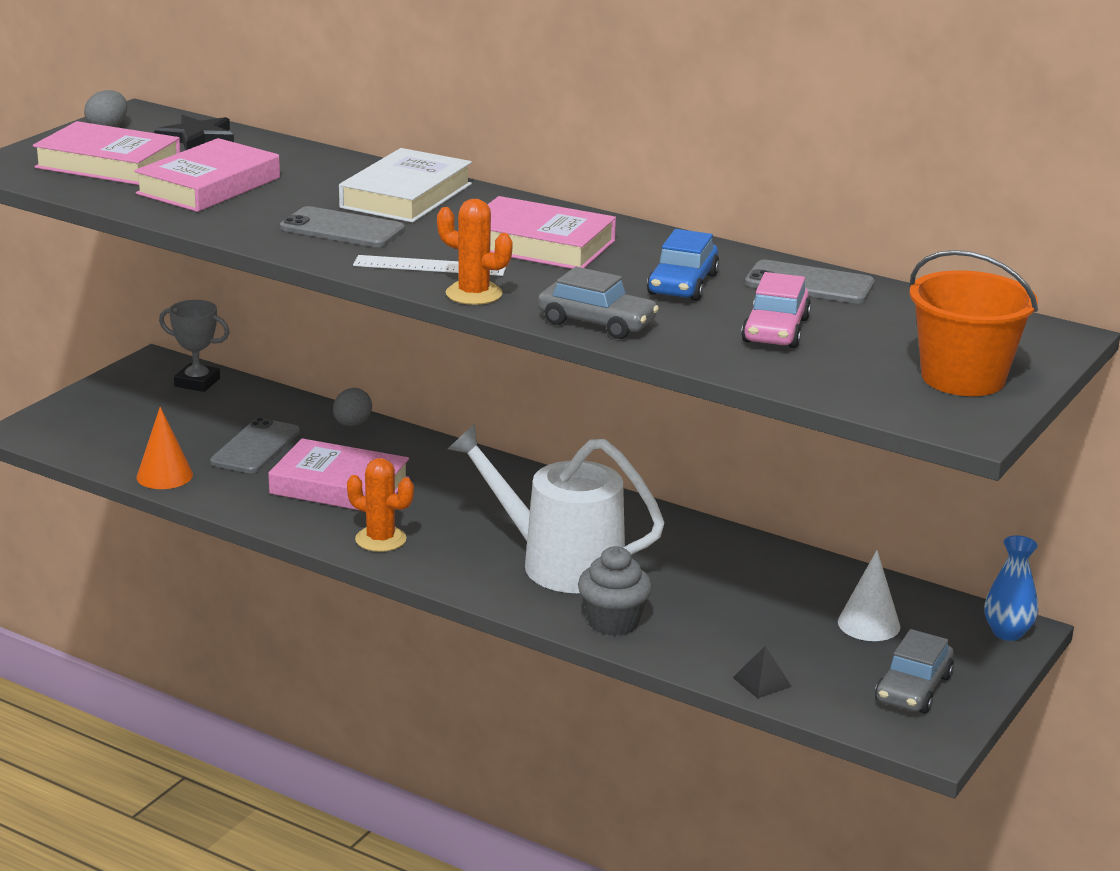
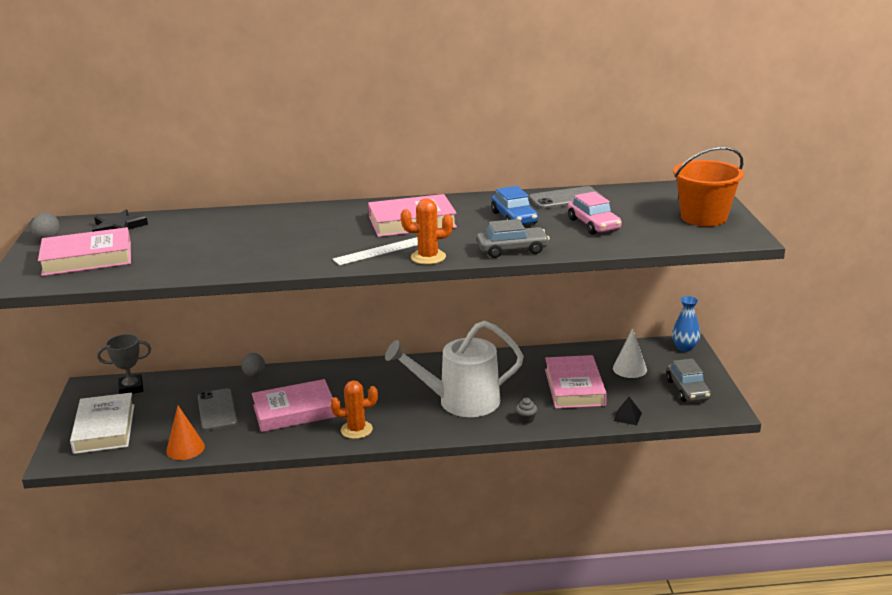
camera: 35 degrees left, 0 degrees up
(208, 186) = (174, 251): pink book -> pink book (574, 387)
(342, 229) = (296, 248): grey phone -> none
(406, 196) = (298, 220): white book -> white book (105, 428)
(613, 622) = (526, 419): grey cupcake -> grey cupcake, size x0.50

